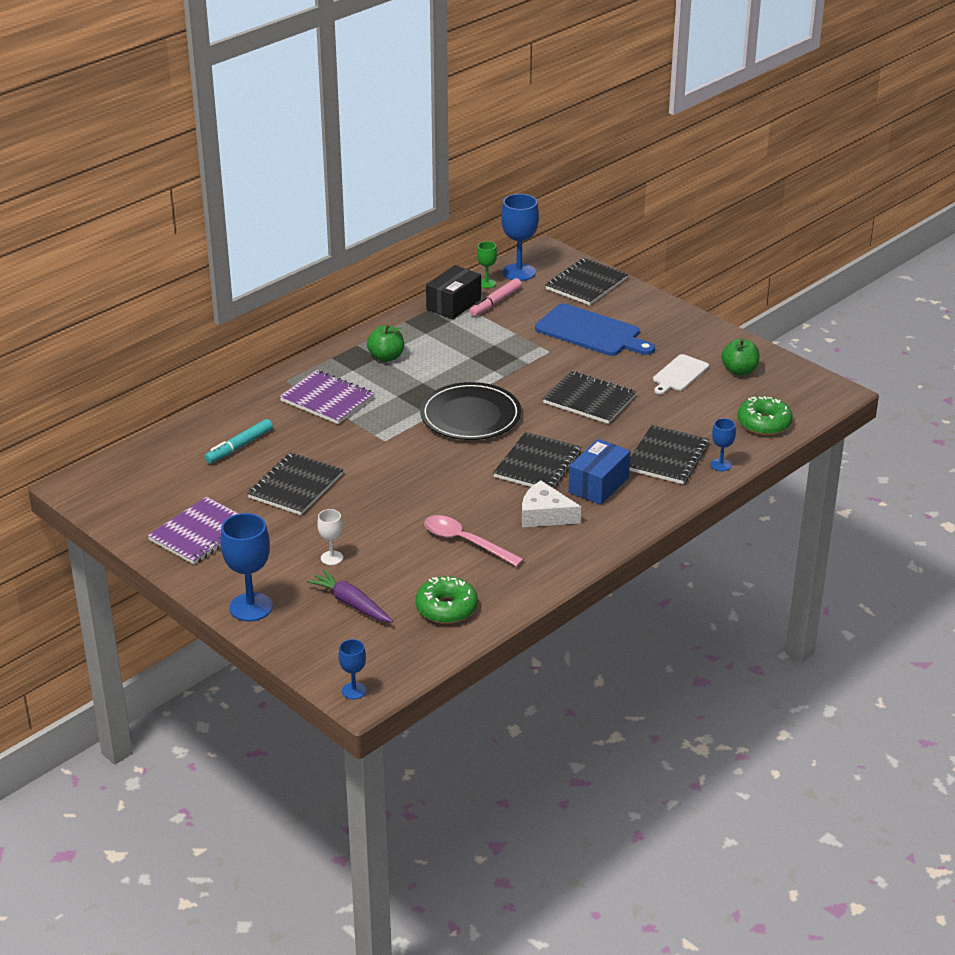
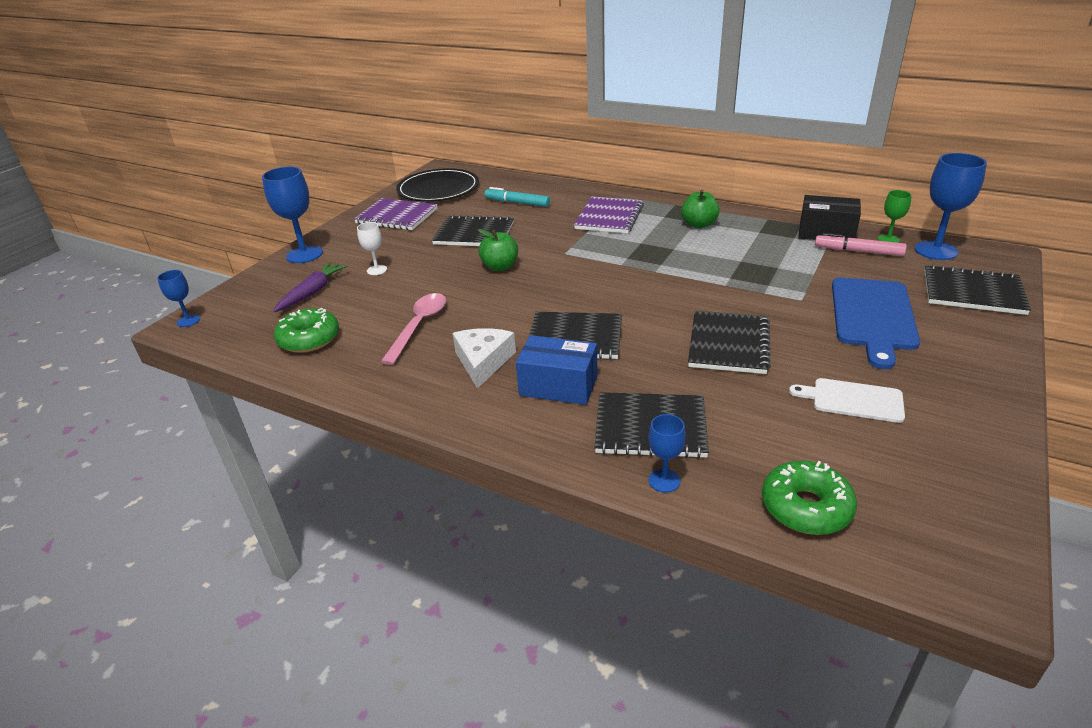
camera: 75 degrees right, 0 degrees up
(470, 416) = (637, 283): black plate -> black plate (438, 189)
(739, 371) = (923, 454): green apple -> green apple (500, 267)

